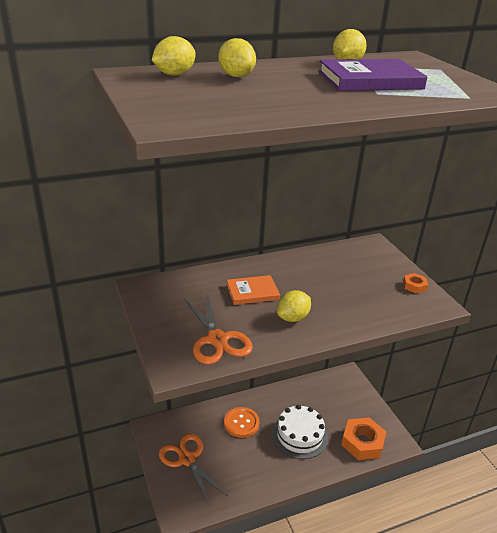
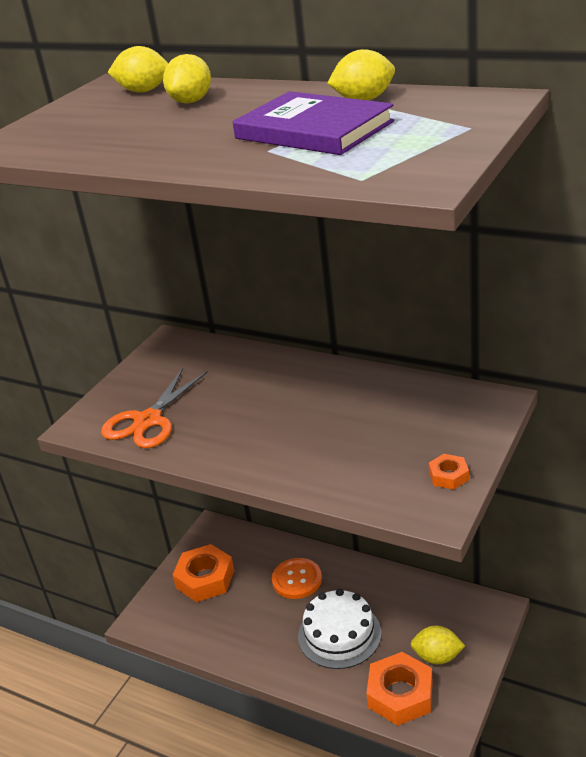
camera: 55 degrees right, 0 degrees up
(187, 459) = (205, 579): orange scissors -> orange nut
(252, 292) = (254, 391): orange book -> none
(292, 318) = (245, 437): yellow lemon -> yellow lemon (437, 657)

